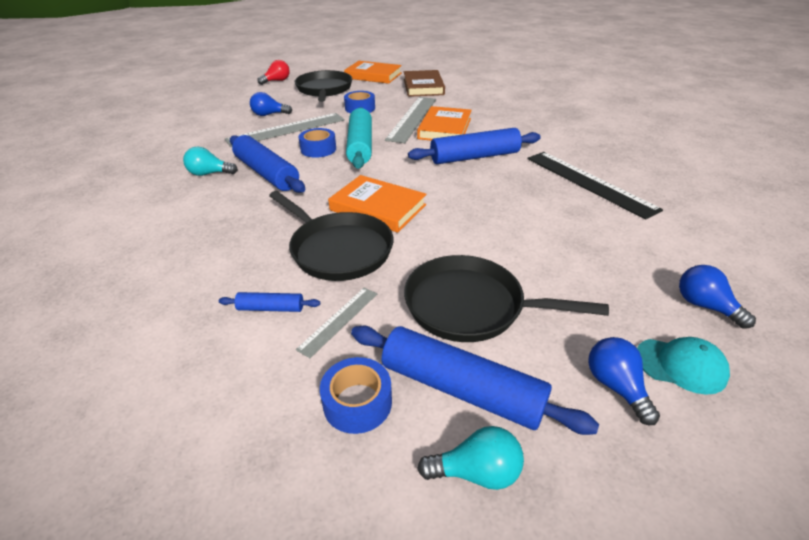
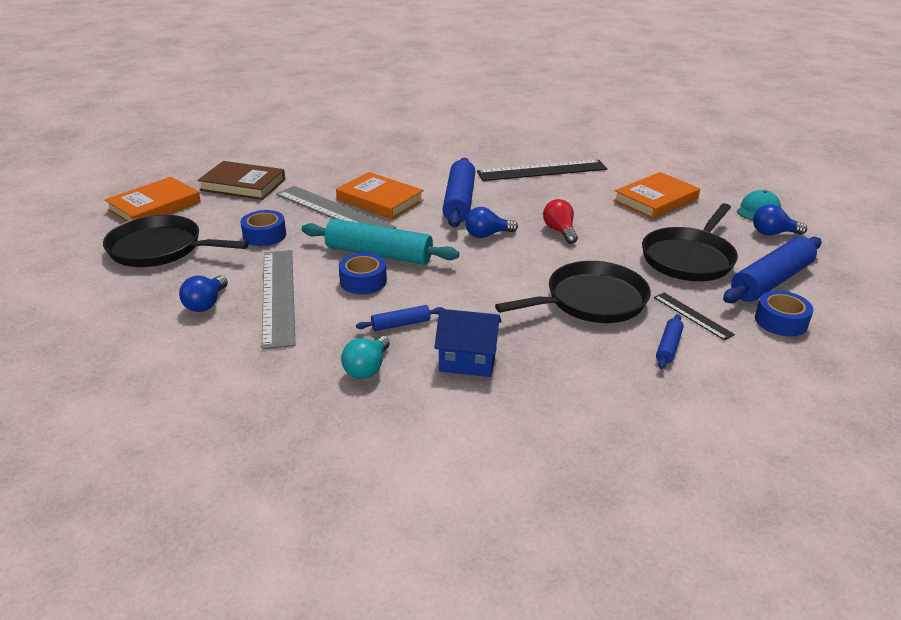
camera: 70 degrees left, 5 degrees down
(226, 207) = (468, 360): none -> blue house
(266, 173) = (401, 324): blue rolling pin -> blue rolling pin, size x0.48
(277, 81) = (61, 282): red light bulb -> red light bulb (560, 231)
(338, 320) = (692, 315): grey ruler -> black ruler
(378, 207) = (527, 268): orange book -> orange book (655, 200)
(476, 472) = (835, 291): turquoise light bulb -> none
(705, 306) = (708, 186): blue light bulb -> blue light bulb (487, 235)

